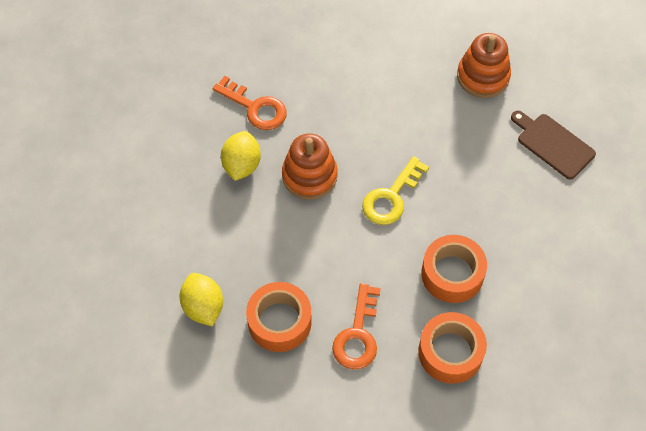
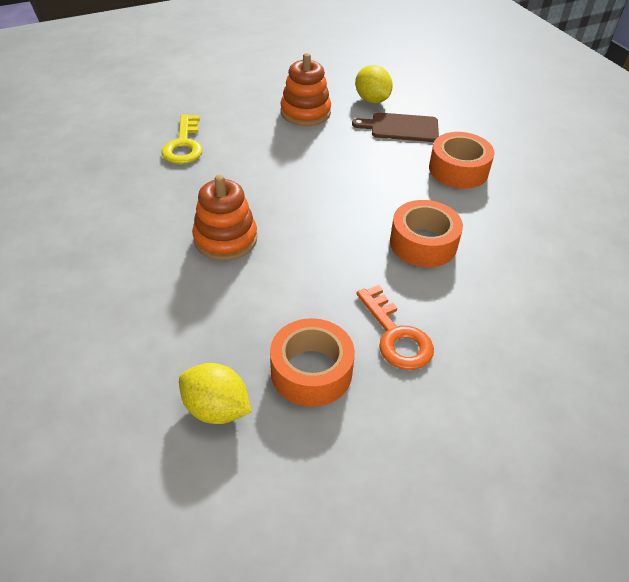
camera: 40 degrees left, 15 degrees down
(242, 165) = (148, 264): yellow lemon -> yellow lemon (372, 100)
(255, 108) = (123, 215): orange key -> none
(391, 197) = (315, 218): yellow key -> yellow key (184, 145)
(450, 352) = (486, 300): orange tape -> orange tape (458, 170)

